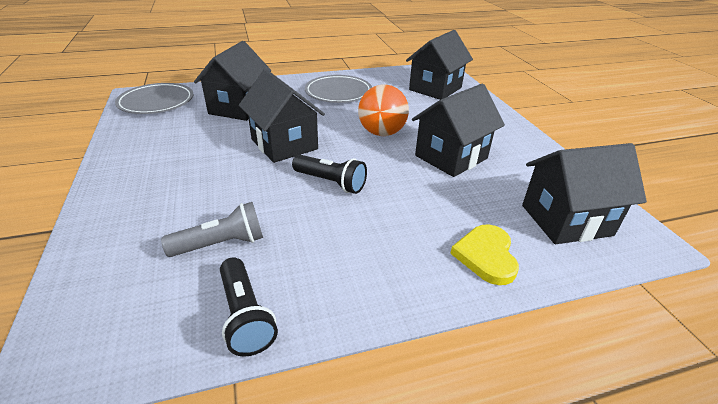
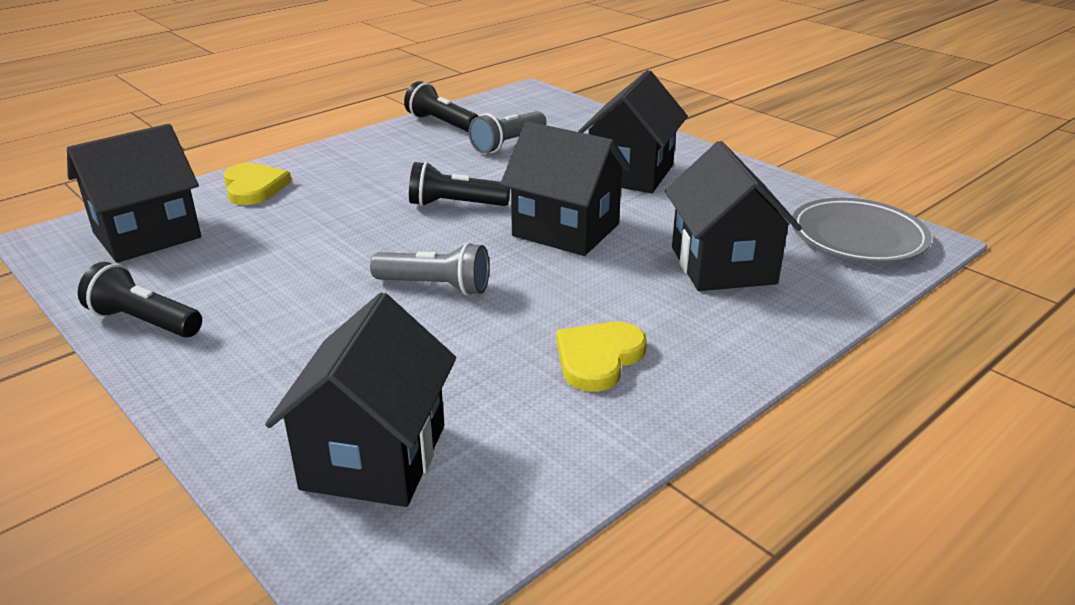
camera: 155 degrees right, 5 degrees down
(338, 93) = (598, 358): grey plate -> yellow heart
(381, 133) = (436, 287): orange ball -> grey flashlight
(451, 157) = (303, 276): black house -> black house (630, 173)
(537, 154) = (144, 321): none -> black flashlight

